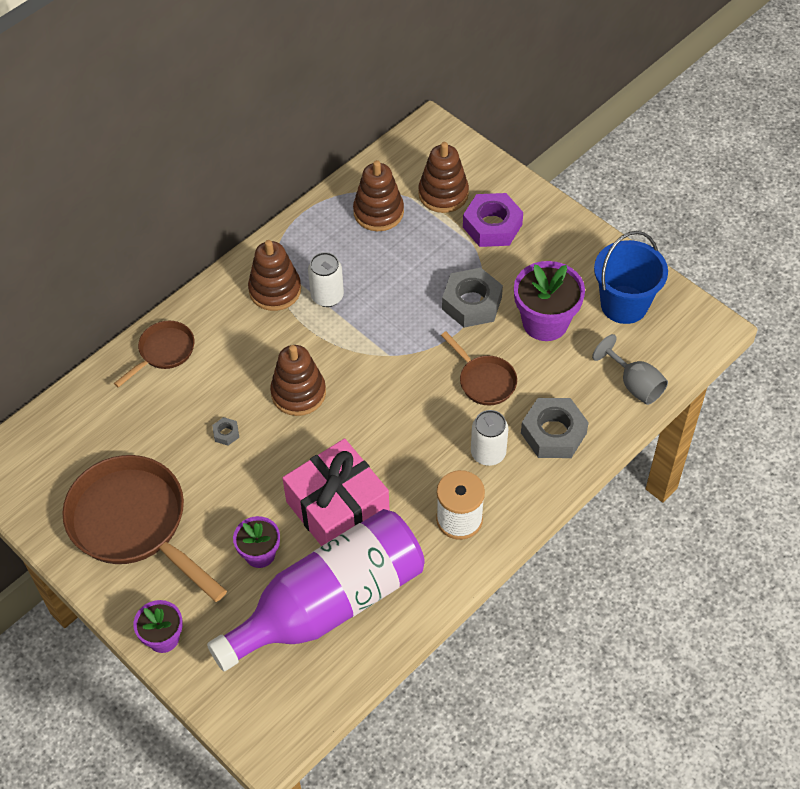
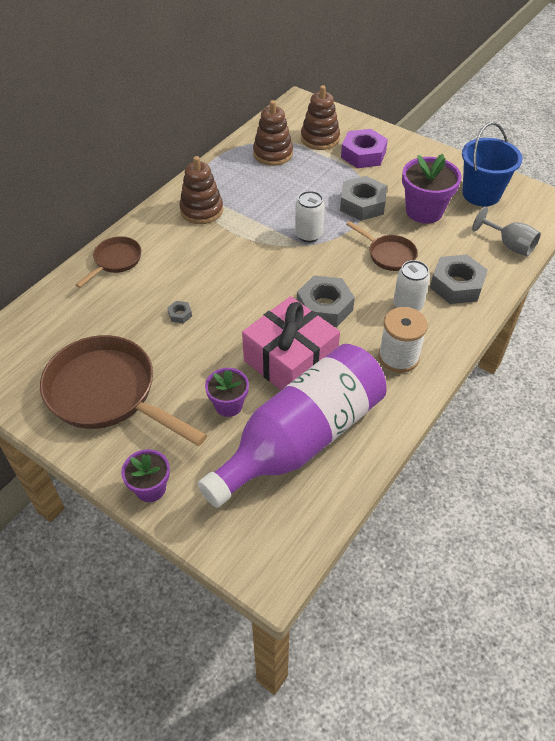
camera: 10 degrees left, 5 degrees down
(298, 393) = (236, 279): brown stacking toy -> none
(327, 296) = (245, 210): white can -> white can (308, 235)
(391, 444) = (324, 307): none -> grey nut

